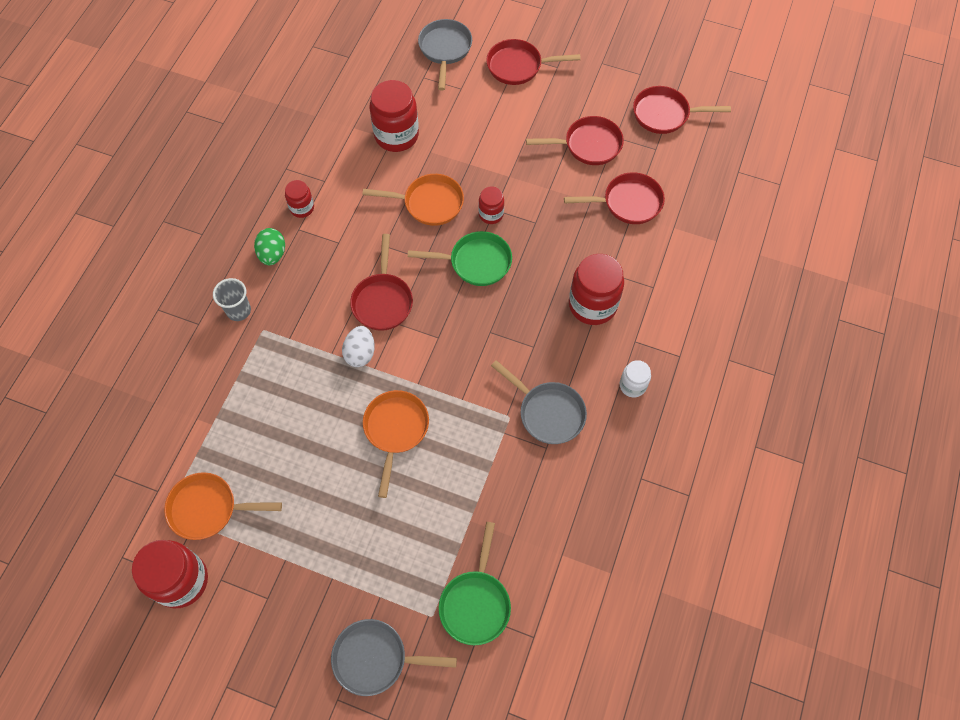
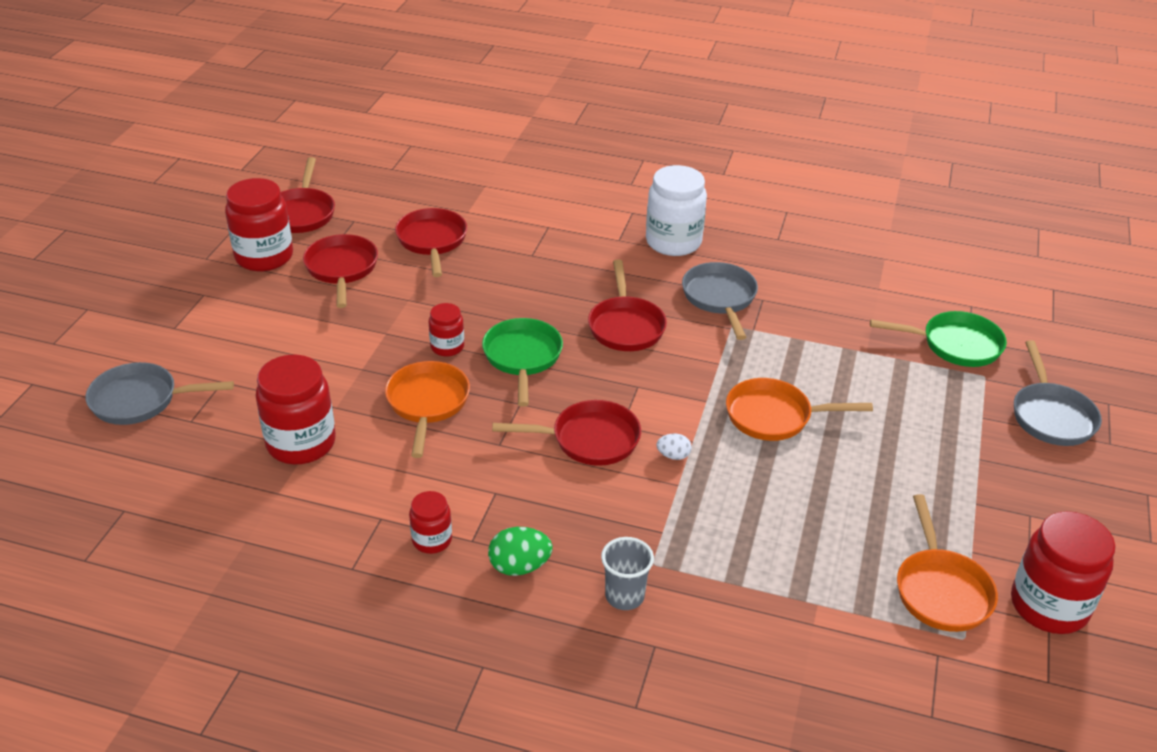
camera: 95 degrees left, 25 degrees down
(360, 353) = (673, 456): white egg -> white egg, size x0.60
(518, 66) = (193, 328): red pan -> red pan (626, 326)
(548, 412) = (720, 298): grey pan -> grey pan turned 45 degrees counterclockwise
(592, 305) = (575, 267): red jar -> red jar (264, 257)
(632, 385) = (673, 242): white jar -> white jar, size x1.87

